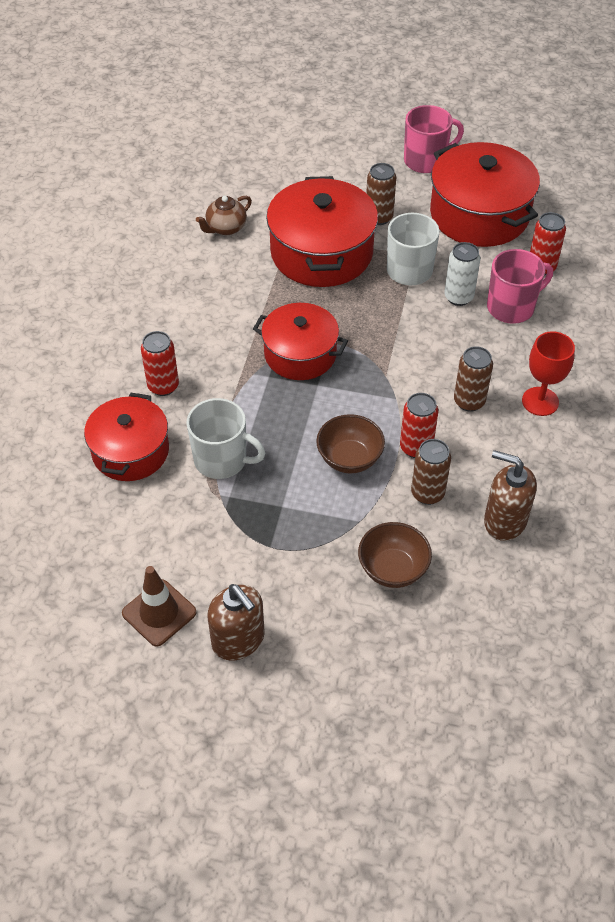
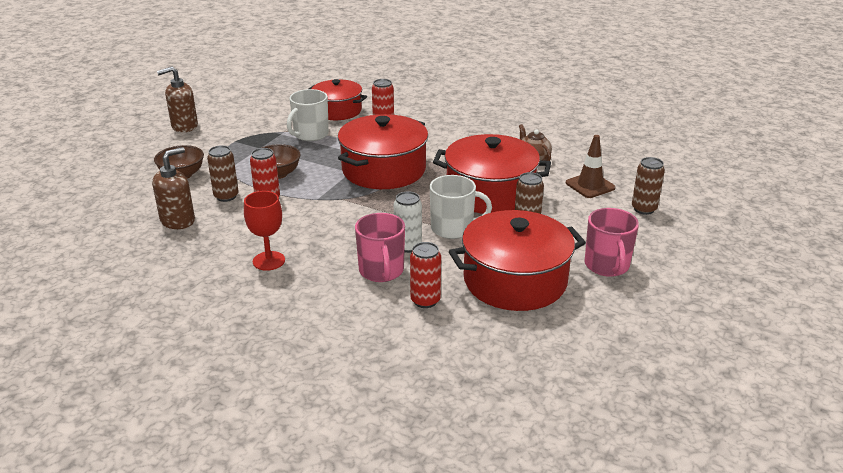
camera: 105 degrees right, 20 degrees down
(159, 613) = (221, 109): brown traffic cone -> brown traffic cone (590, 185)
(300, 354) = (384, 170): red pot -> red pot, size x1.53
(469, 401) = (292, 228): brown can -> brown can (644, 209)

